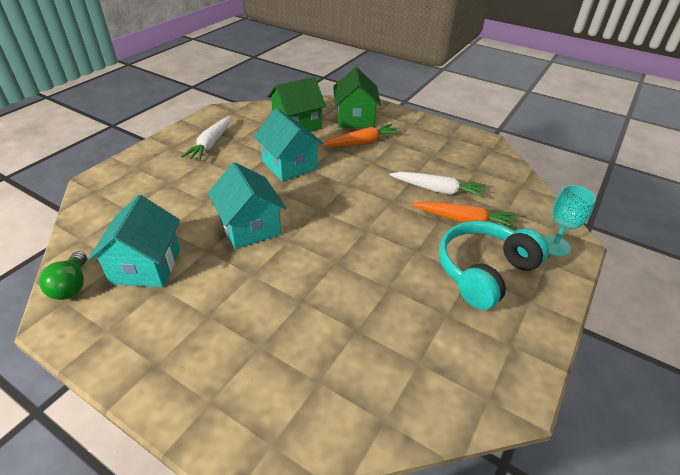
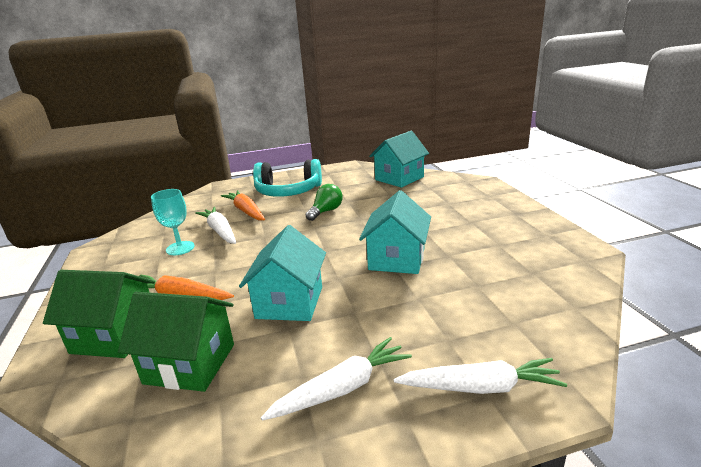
camera: 135 degrees left, 15 degrees down
(71, 286) = (580, 269): green light bulb -> green light bulb (326, 211)
(140, 168) = (480, 387): none -> white carrot
(146, 266) = (507, 261): turquoise house -> turquoise house (399, 178)
(355, 119) = (115, 335): green house -> green house turned 60 degrees clockwise
(554, 245) = (231, 188): turquoise goblet -> turquoise goblet (180, 248)

